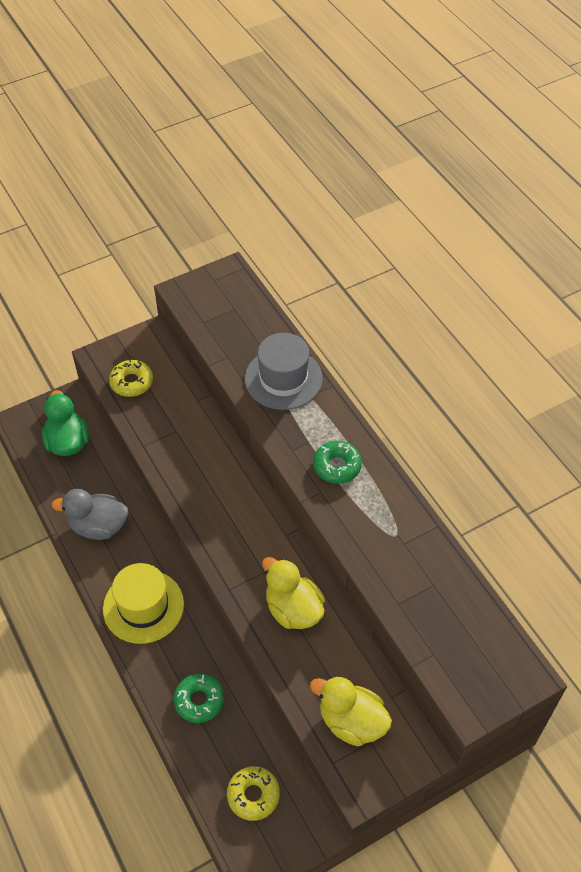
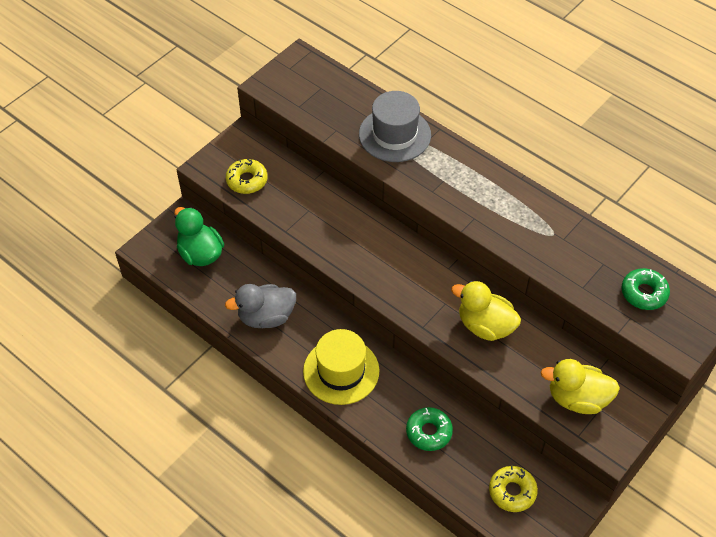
camera: 20 degrees left, 0 degrees up
(337, 466) = (477, 193): green donut -> green donut (644, 293)

